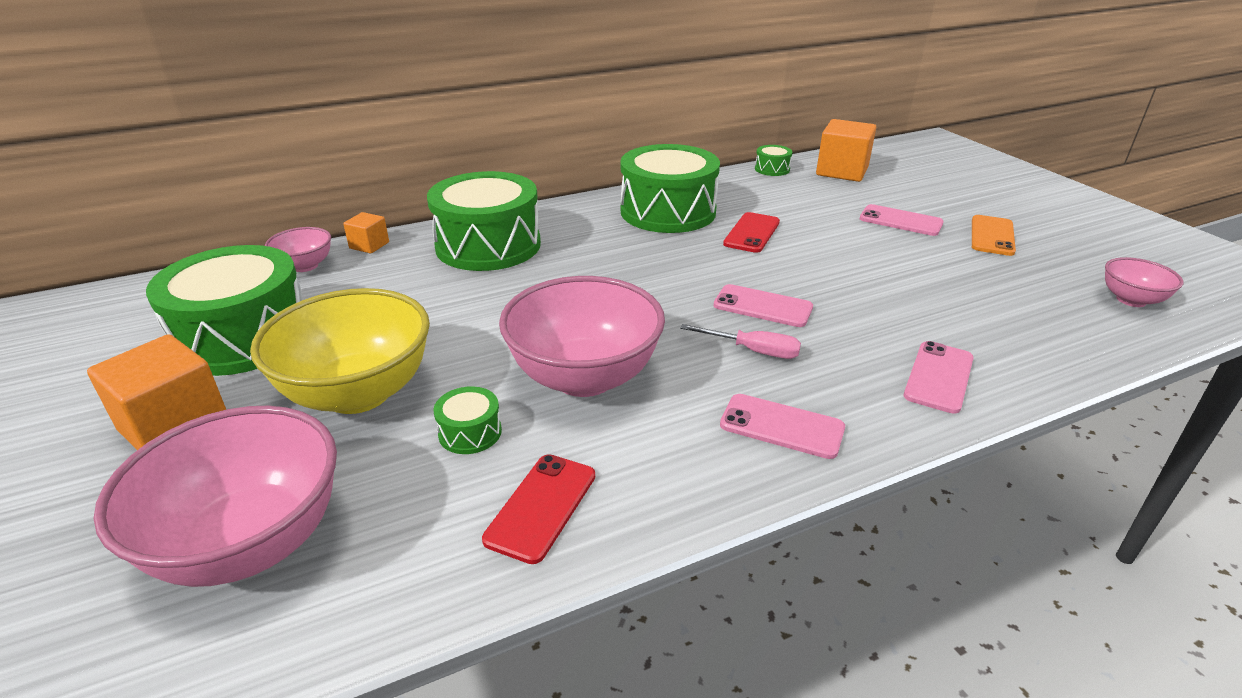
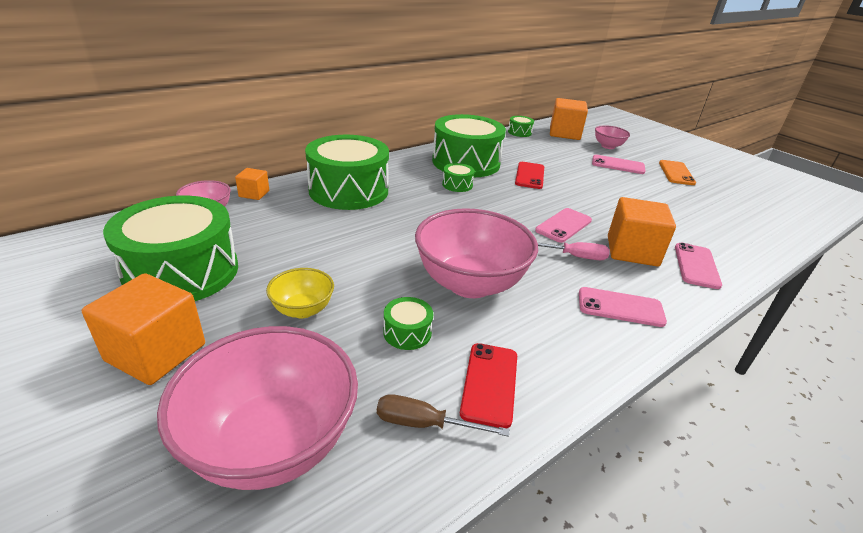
camera: 15 degrees left, 0 degrees up
(358, 393) = (303, 310): yellow bowl -> yellow bowl, size x0.49
(434, 545) = (424, 424): none -> brown screwdriver
(639, 243) = (457, 185): none -> green drum
(762, 306) = (563, 225): pink phone -> pink phone turned 60 degrees counterclockwise
(847, 349) = (632, 251): none -> orange cube
(1131, 300) = (774, 210): pink bowl -> pink bowl (608, 146)

